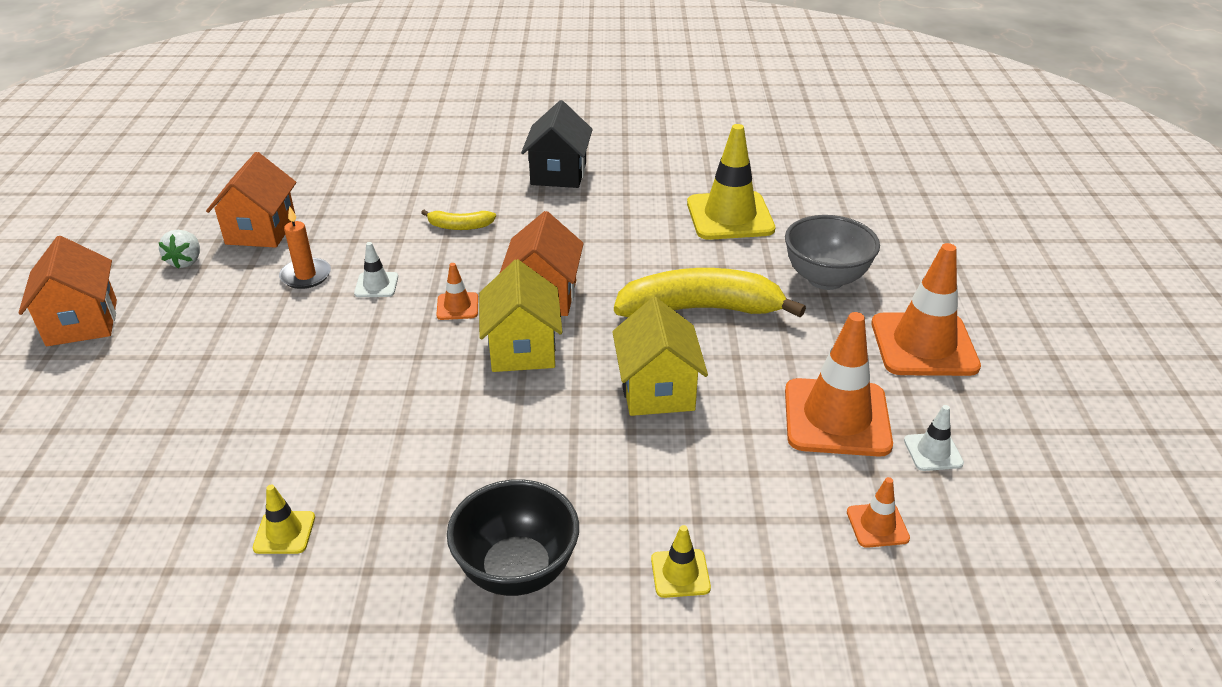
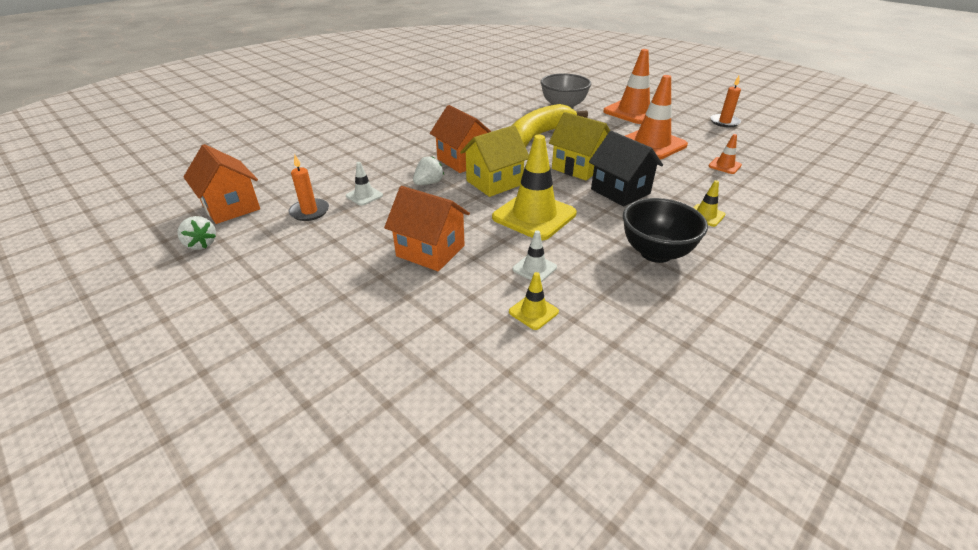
camera: 45 degrees left, 0 degrees up
(82, 322) = (176, 312): orange house -> orange house (430, 251)
(457, 306) = (428, 183): orange traffic cone -> white strawberry
(460, 226) = (362, 154): yellow banana -> none
(522, 349) = (494, 182): yellow house -> yellow house turned 75 degrees counterclockwise
(558, 174) = (374, 116): black house -> black house (620, 191)
(730, 216) = (486, 102): yellow traffic cone -> yellow traffic cone (534, 216)
(933, 452) = (696, 138): white traffic cone -> white traffic cone (534, 268)
(1054, 454) = (724, 122): none -> orange candle

